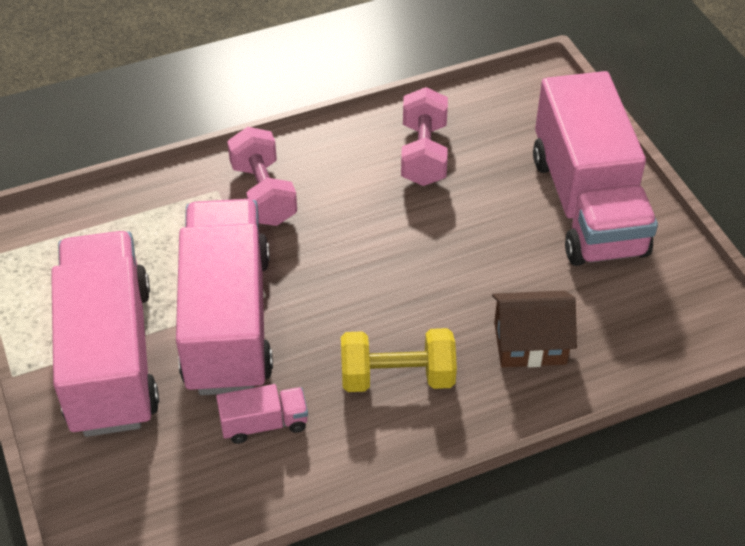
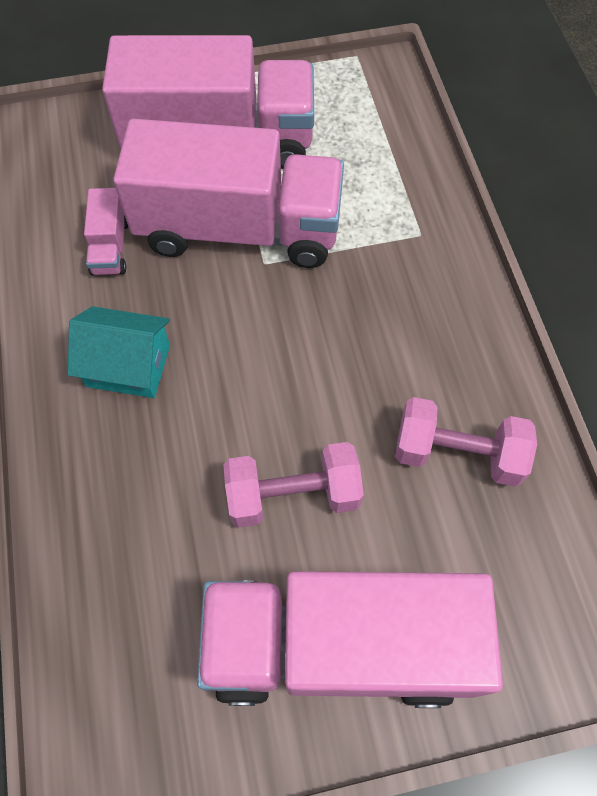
camera: 100 degrees right, 15 degrees up
(263, 194) = (409, 276): pink dumbbell -> pink dumbbell (293, 495)
(397, 377) = (128, 365): yellow dumbbell -> turquoise house
(530, 343) = (133, 510): brown house -> none

